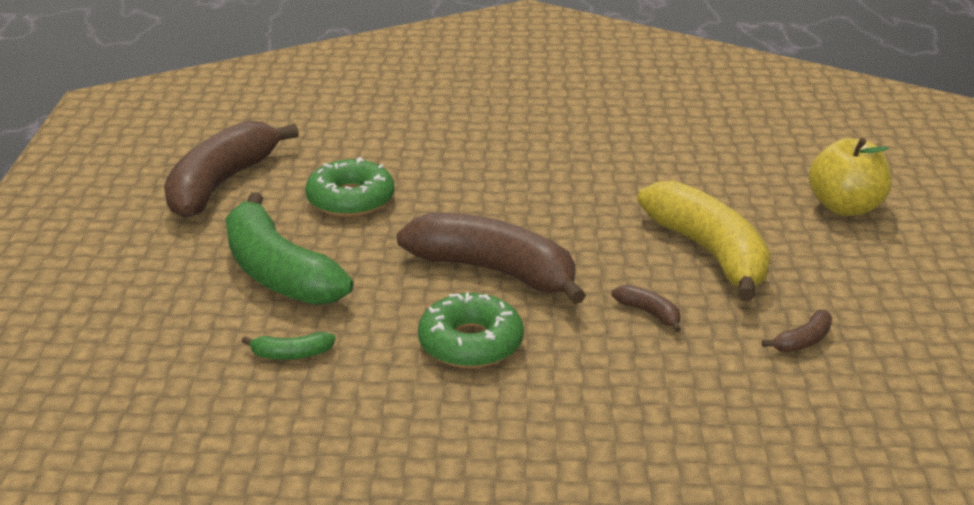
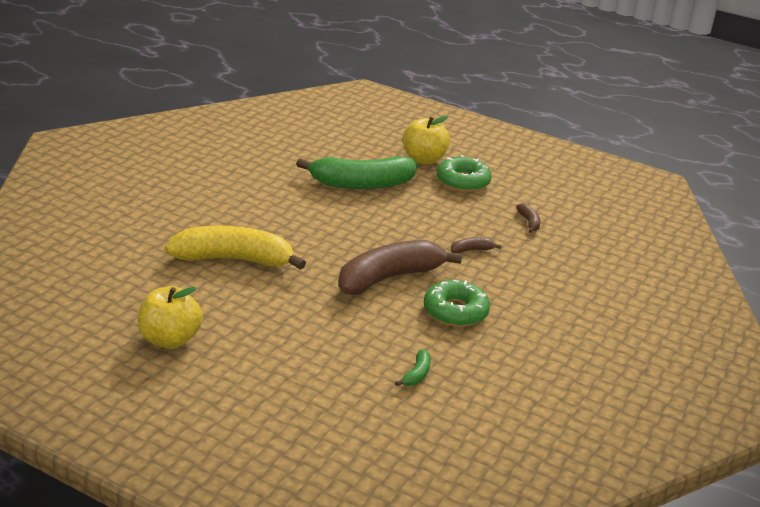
camera: 65 degrees left, 0 degrees up
(221, 184) = (169, 339): brown banana -> yellow apple
(278, 272) = (317, 351): green banana -> green banana (361, 184)
(350, 200) = (252, 296): green donut -> green donut (463, 181)
(710, 253) = (431, 211): yellow banana -> yellow banana (234, 259)

